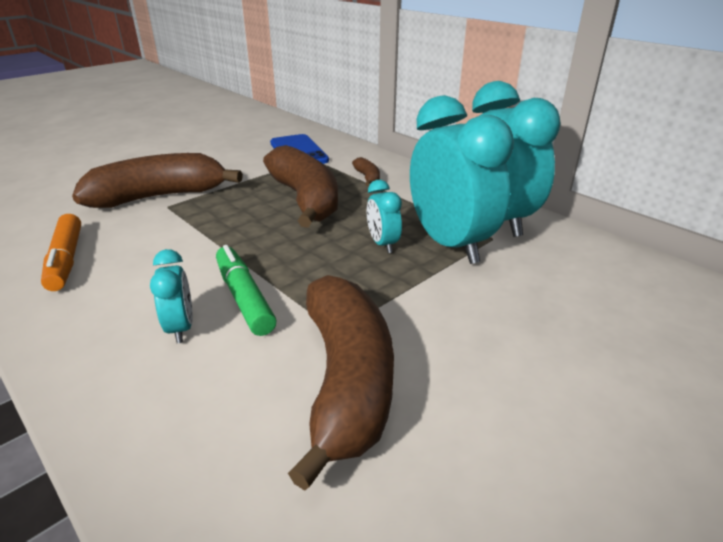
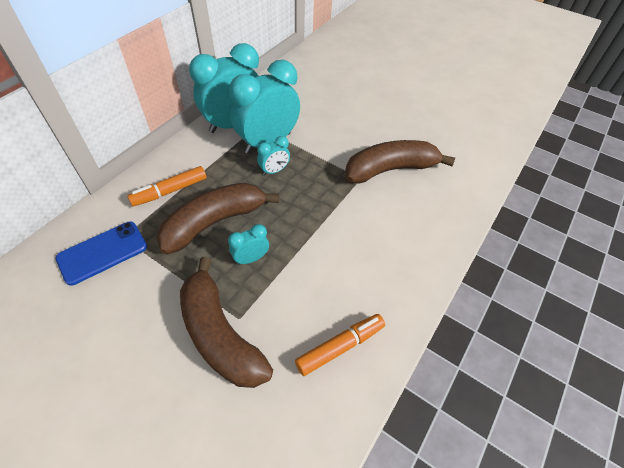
camera: 105 degrees left, 20 degrees up
(181, 328) = (383, 240): turquoise clock -> turquoise clock (251, 258)
(244, 297) = (348, 221): green marker -> none
(367, 178) = (170, 191): brown banana -> orange marker

